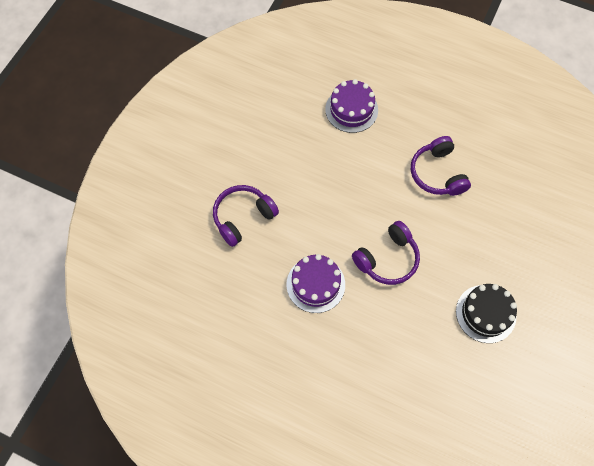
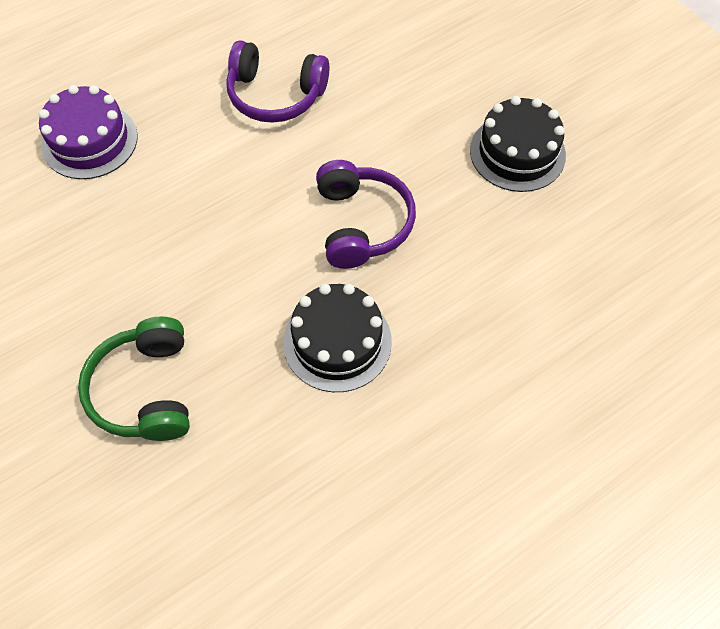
camera: 60 degrees left, 5 degrees down
(243, 217) = (145, 390): purple headphones -> green headphones
(315, 284) = (337, 342): purple cake -> black cake

